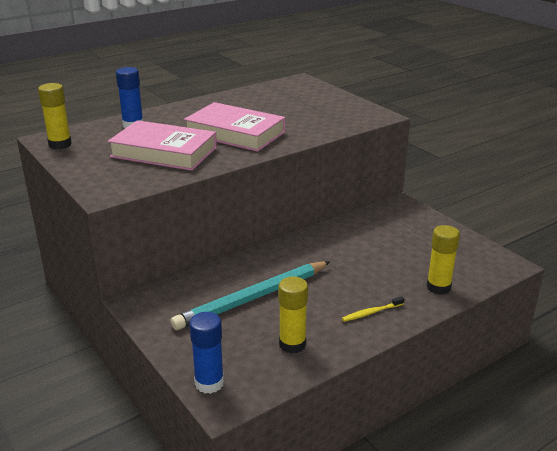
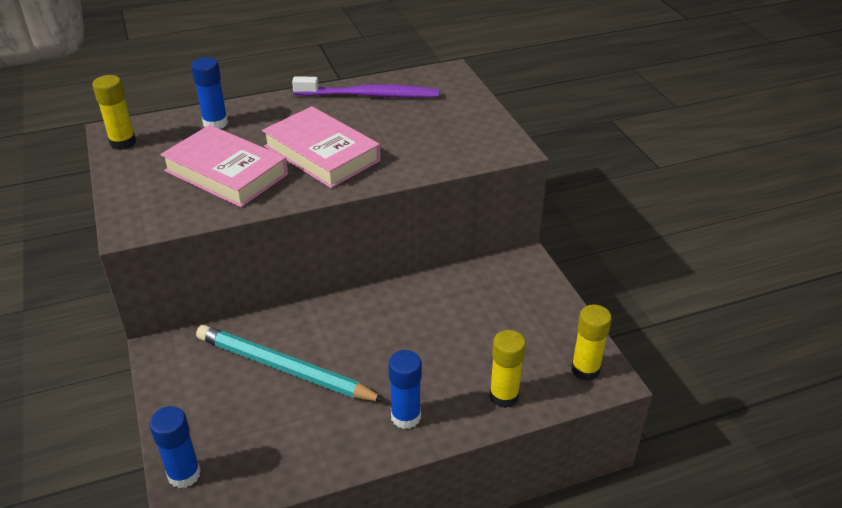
camera: 15 degrees right, 10 degrees up
(248, 98) = (370, 95): none -> purple toothbrush
(253, 298) = (284, 368): turquoise pencil -> turquoise pencil turned 45 degrees clockwise
(292, 344) = (295, 442): yellow glue stick -> yellow glue stick (585, 370)
(371, 312) = (406, 417): yellow toothbrush -> blue glue stick

